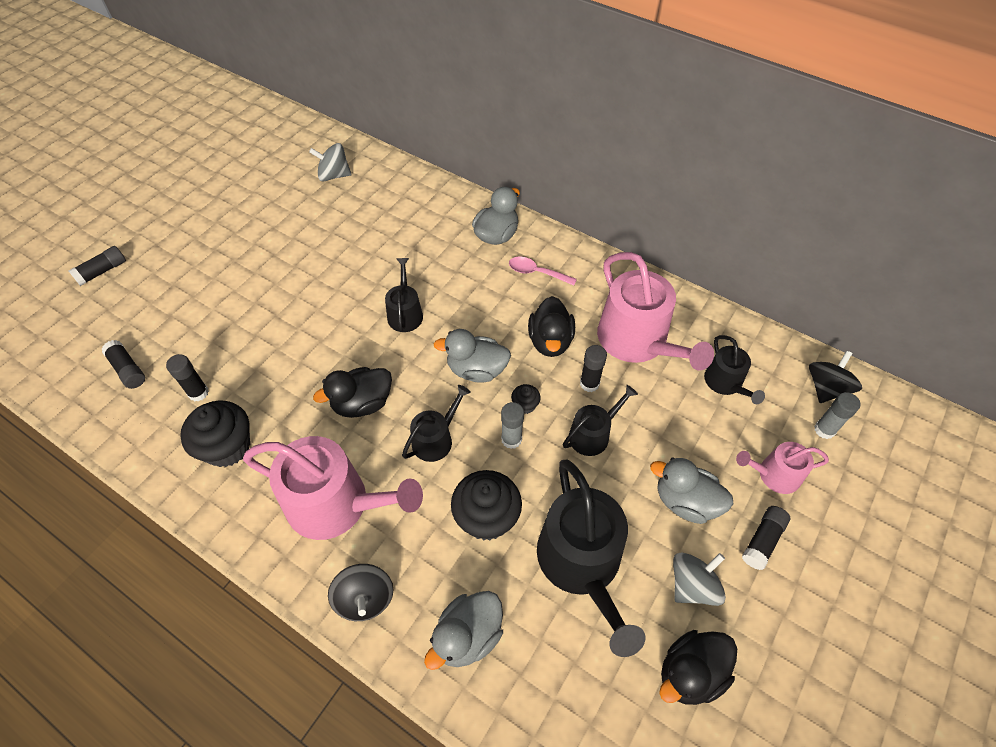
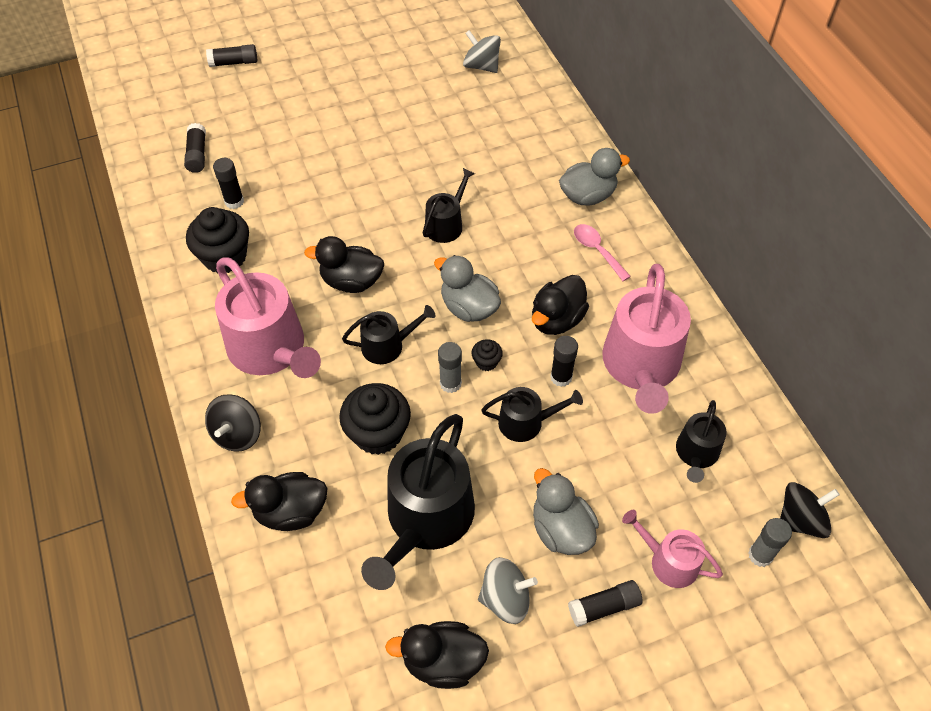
camera: 35 degrees right, 0 degrees up
(468, 636) = (291, 512): grey duck -> black duck

